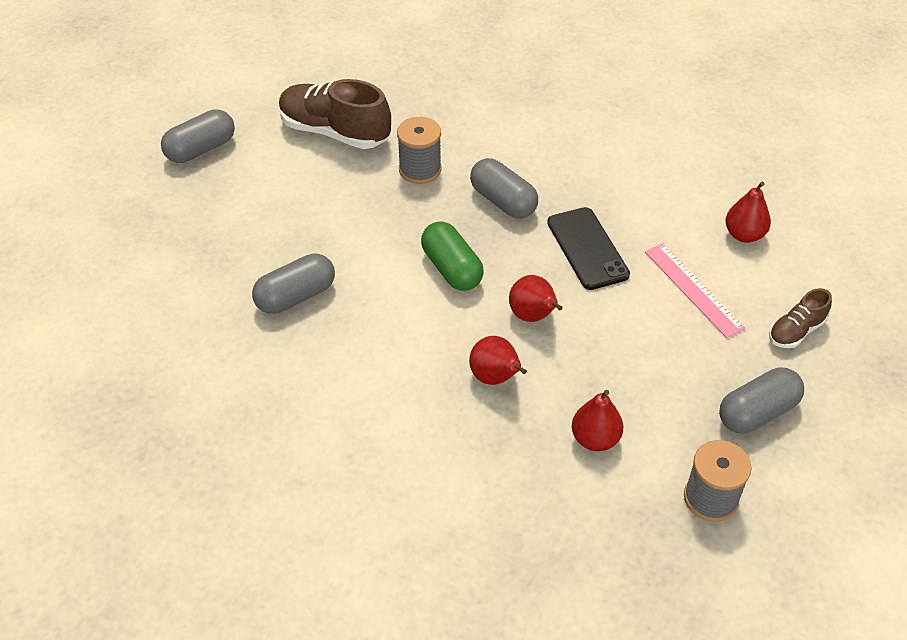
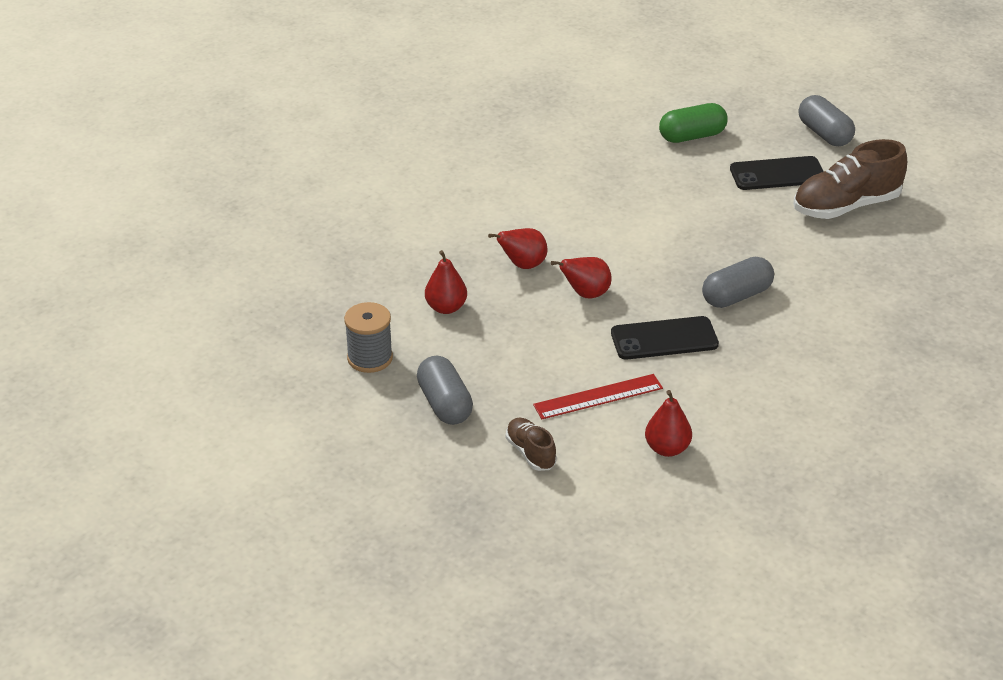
camera: 100 degrees right, 10 degrees down
(282, 181) = (777, 174): none -> black phone
(296, 296) = (634, 174): grey capsule -> none
(335, 132) = (846, 206): brown shoe -> brown shoe turned 150 degrees counterclockwise
(420, 169) = (787, 251): grey spool -> none
(451, 269) = (651, 256): green capsule -> green capsule (692, 136)
(693, 289) = (598, 397): pink ruler -> red ruler

